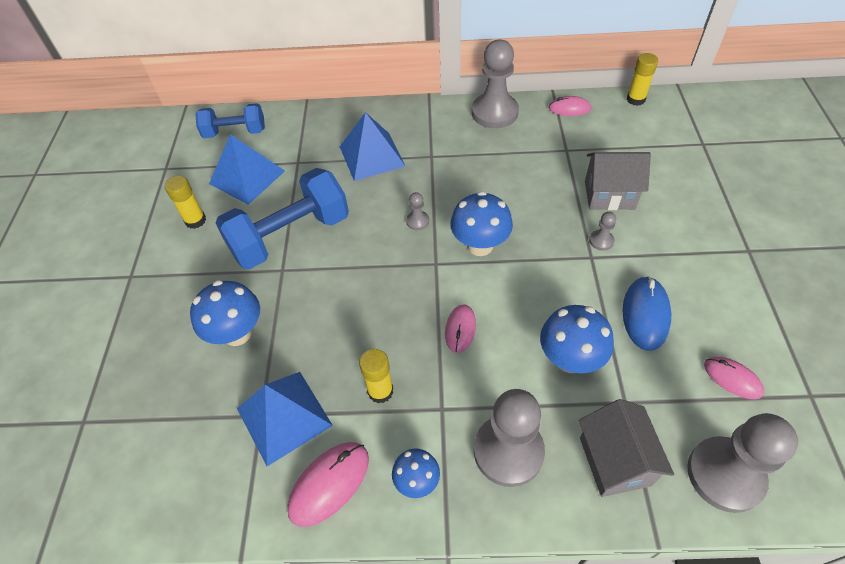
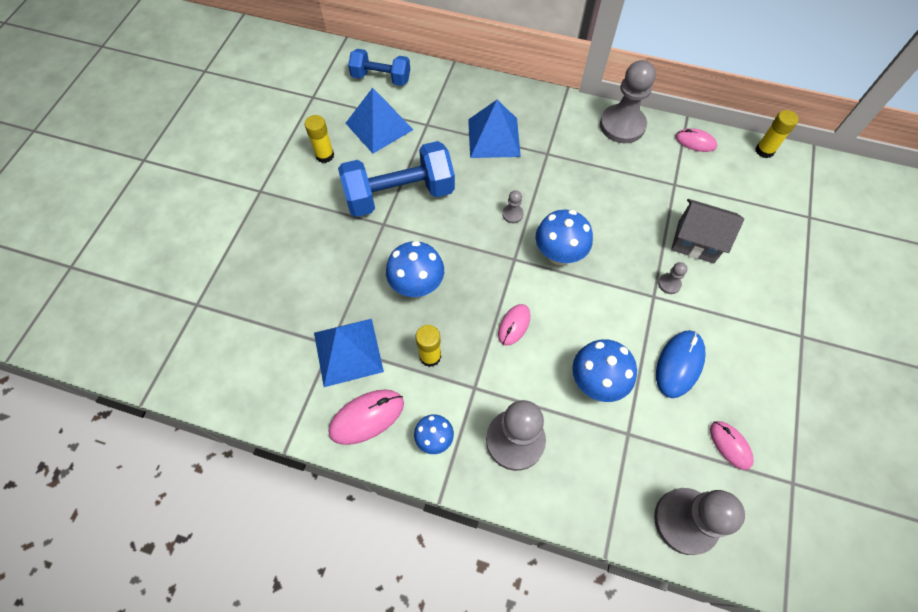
camera: 15 degrees right, 10 degrees up
(237, 333) = (331, 269): blue mushroom -> blue mushroom (417, 286)
(614, 461) = (598, 478): grey house -> none

